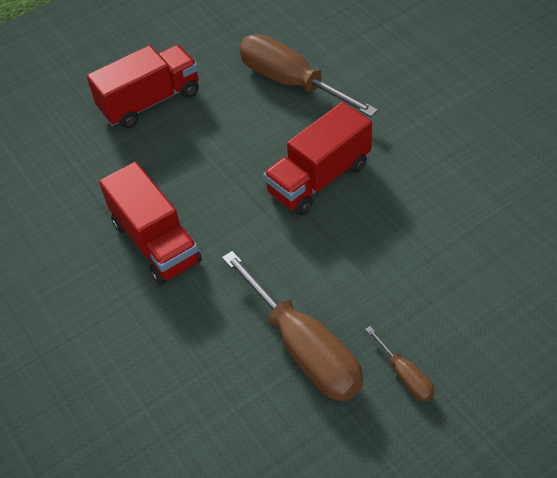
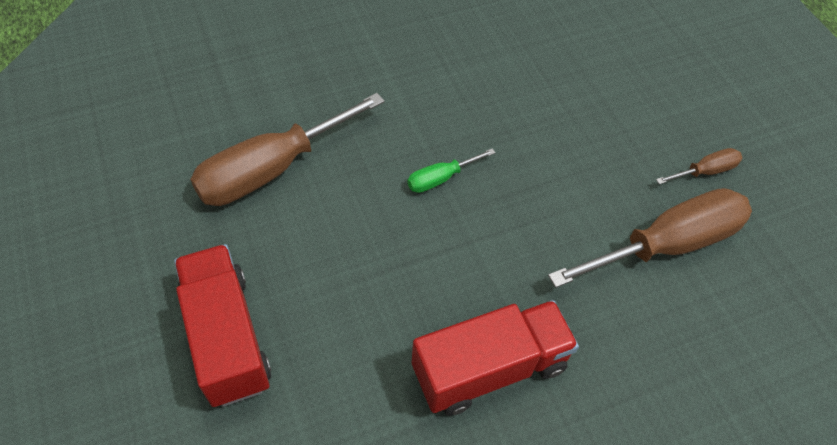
camera: 85 degrees left, 5 degrees up
(319, 179) = (440, 178): red truck -> green screwdriver

